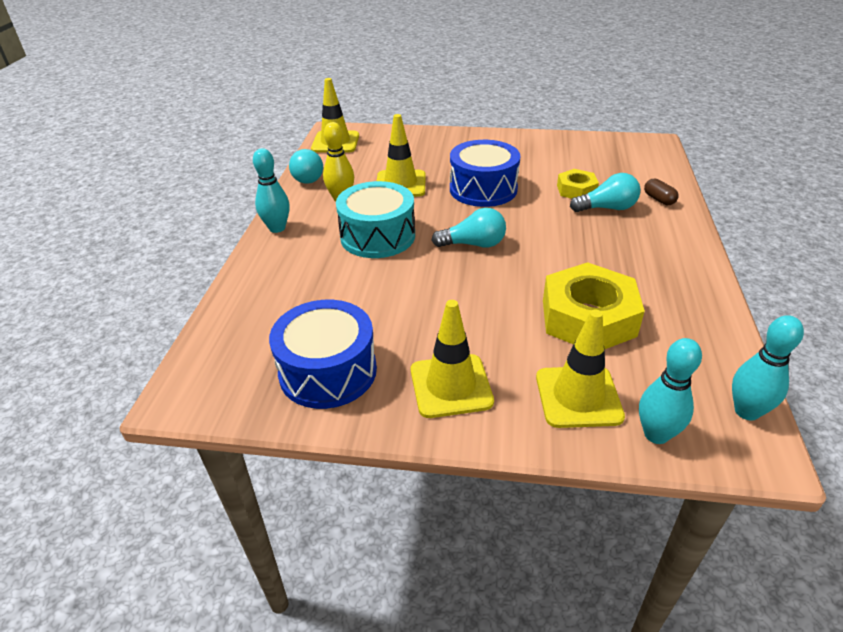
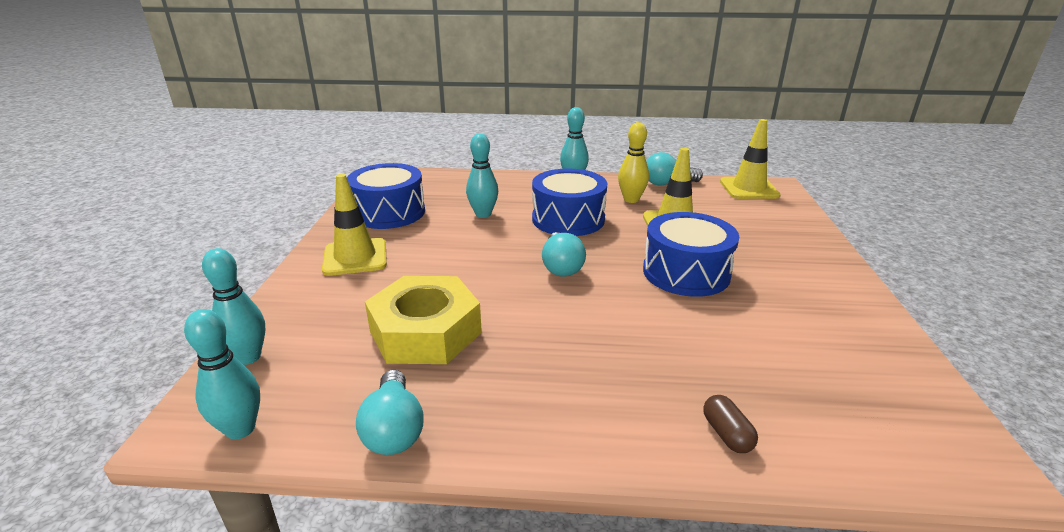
camera: 85 degrees right, 10 degrees down
(352, 291) = (483, 214): none -> turquoise bowling pin
(377, 236) = (568, 219): turquoise drum -> blue drum
(576, 190) = (718, 345): yellow nut -> none
(578, 397) = (315, 317): yellow traffic cone -> none
(607, 208) = (674, 370): turquoise light bulb -> turquoise light bulb (394, 429)
(659, 199) = (727, 434): brown capsule -> brown capsule turned 75 degrees counterclockwise

